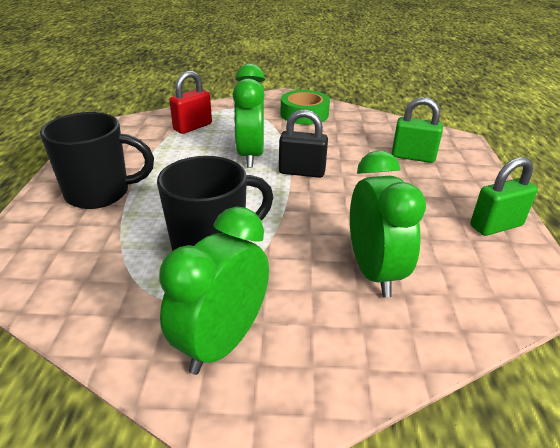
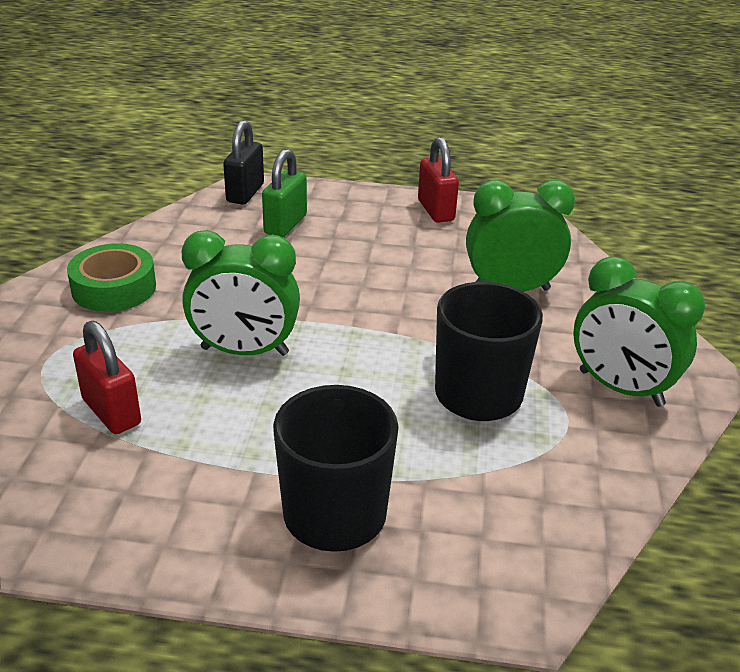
camera: 85 degrees left, 0 degrees up
(302, 172) = (306, 310): black padlock -> black padlock (245, 193)
(496, 226) = (435, 210): green padlock -> red padlock

